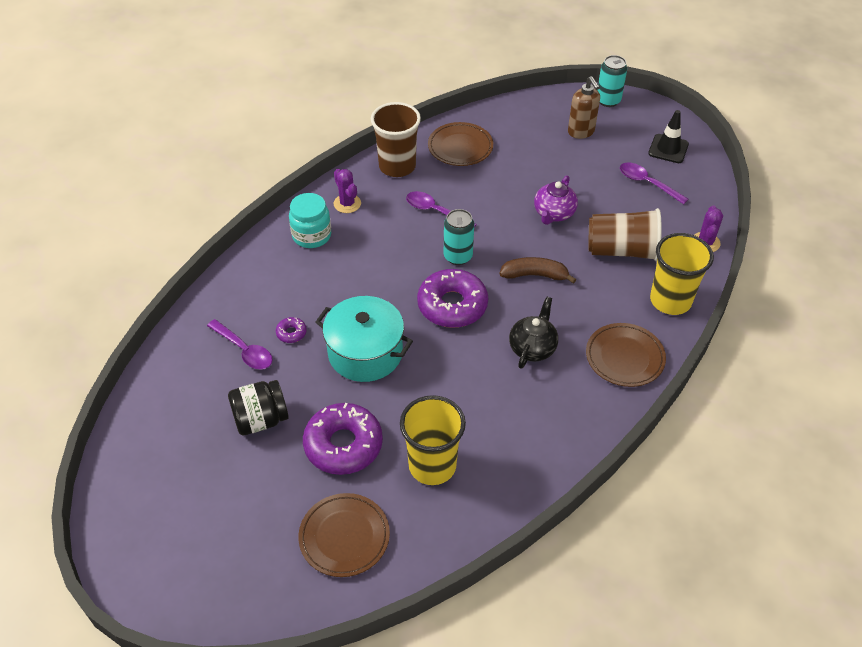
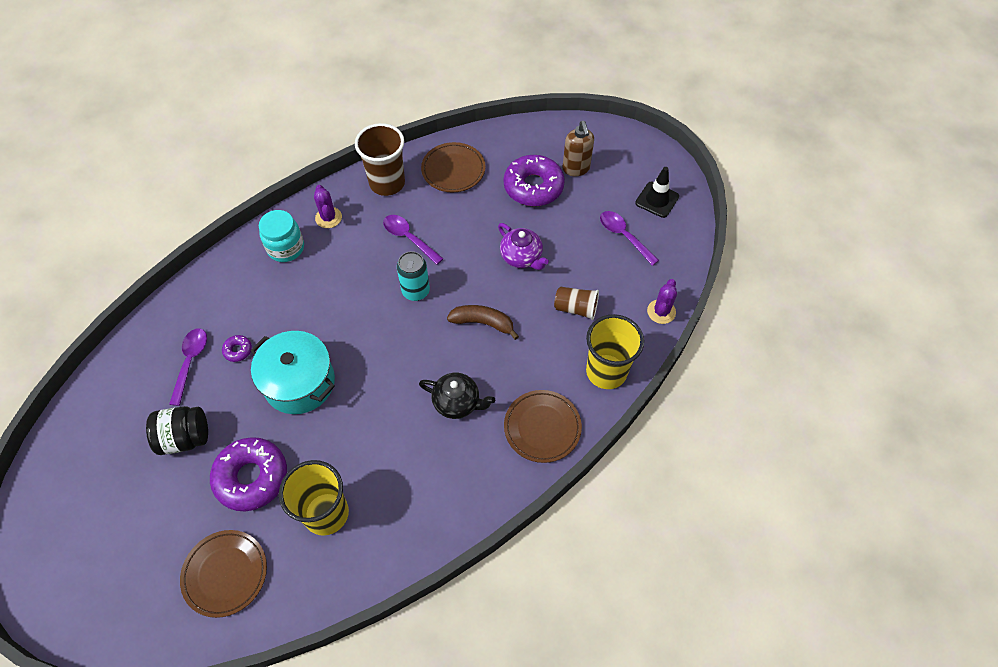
camera: 10 degrees right, 10 degrees up
(244, 350) = (190, 362): purple spoon -> purple spoon turned 135 degrees counterclockwise
(452, 305) = (395, 344): purple donut -> purple donut (533, 187)
(532, 348) = (457, 402): black teapot -> black teapot turned 75 degrees clockwise
(553, 213) = (521, 257): purple teapot -> purple teapot turned 75 degrees counterclockwise
(608, 100) = (613, 136): turquoise can -> none
(622, 250) = (576, 308): brown cup -> brown cup, size x0.60

